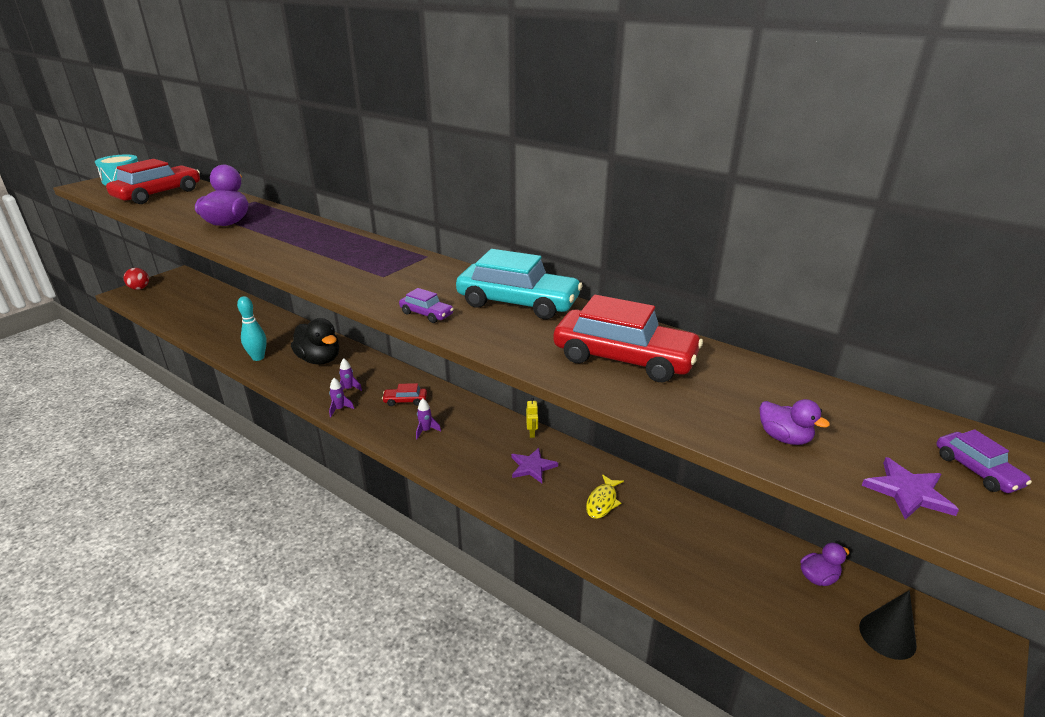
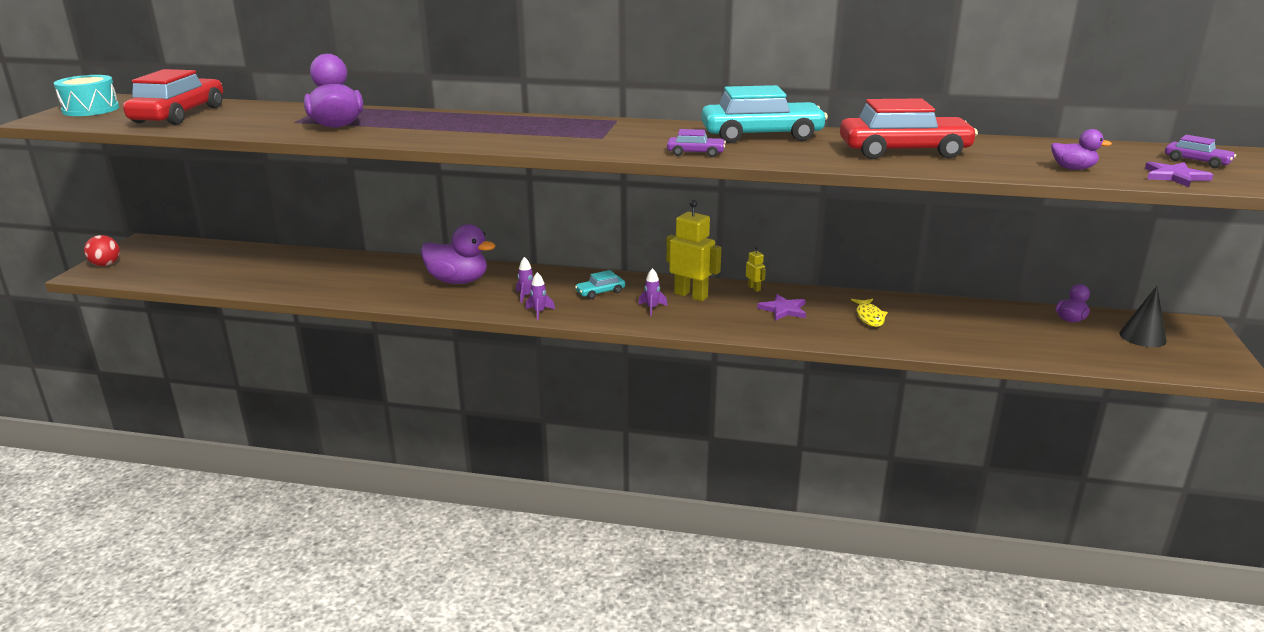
camera: 25 degrees left, 5 degrees down
(258, 357) = (380, 293): turquoise bowling pin -> none
(319, 360) = (458, 281): black duck -> purple duck
(405, 401) = (600, 292): red car -> turquoise car
(471, 425) = (691, 295): none -> yellow robot

